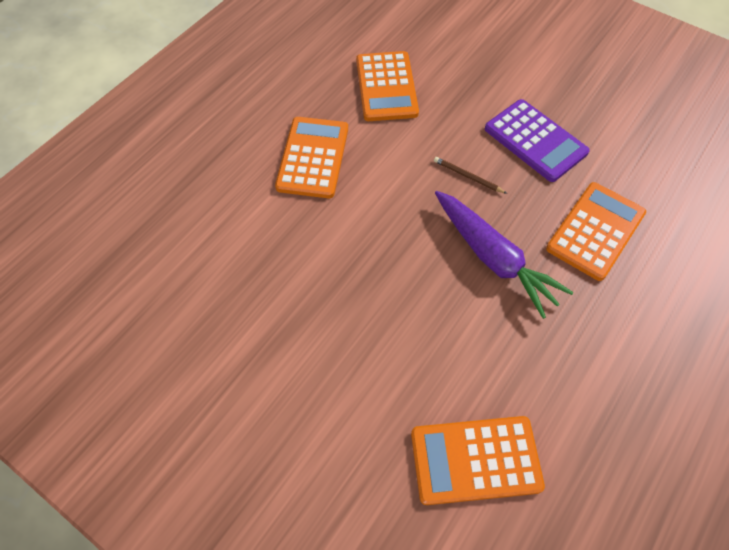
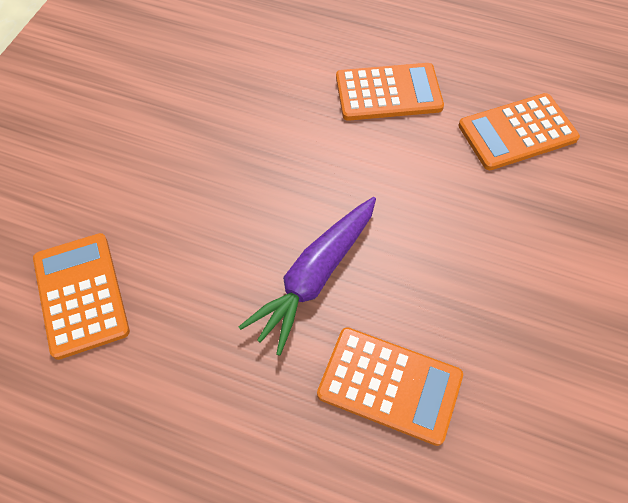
camera: 75 degrees right, 0 degrees up
(467, 177) = (419, 234): brown pencil -> none
(535, 141) = (506, 298): purple calculator -> none

